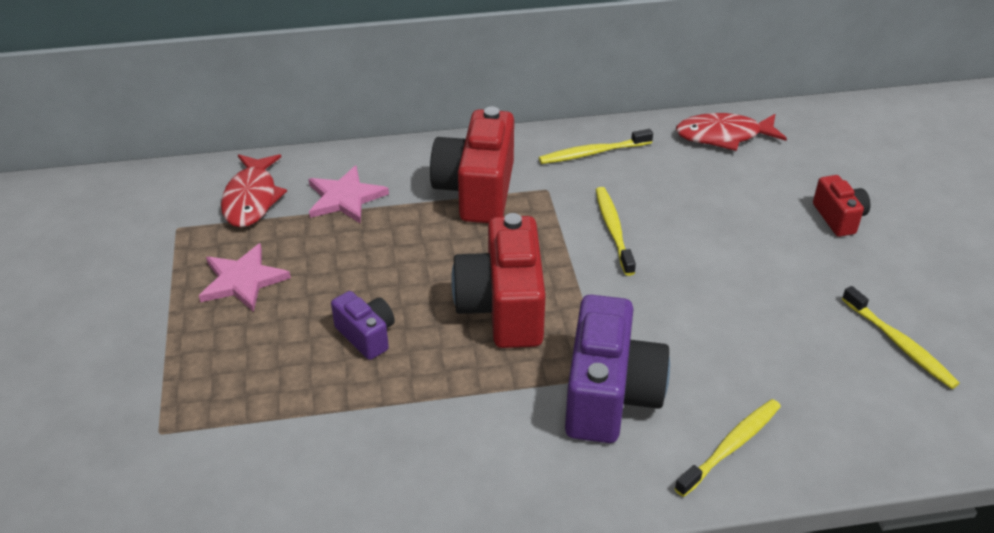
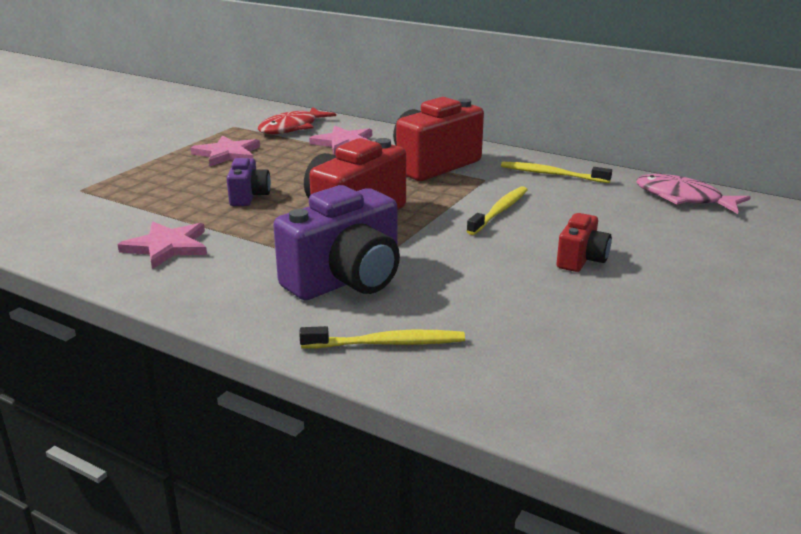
camera: 40 degrees right, 15 degrees down
(394, 455) = (167, 247): none -> pink star
(723, 136) = (683, 198): red fish -> pink fish
(838, 218) = (720, 271): red camera -> red camera (581, 260)
(899, 344) = (651, 359): yellow toothbrush -> none

